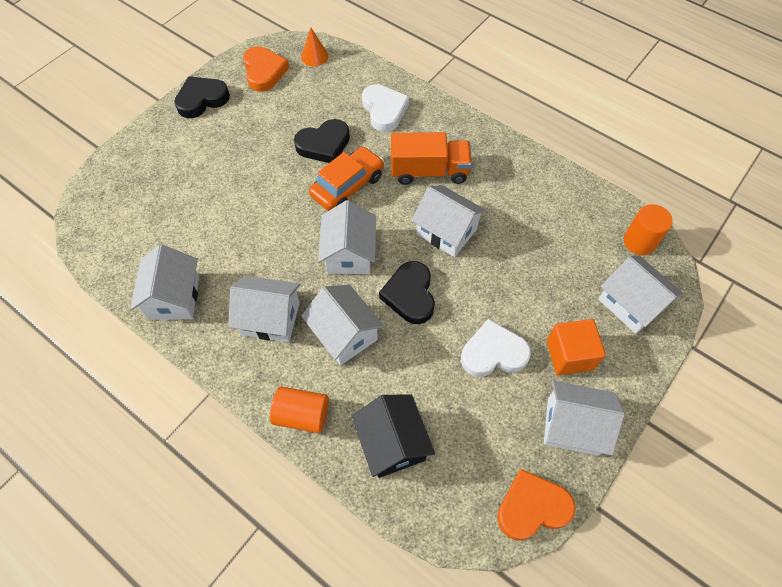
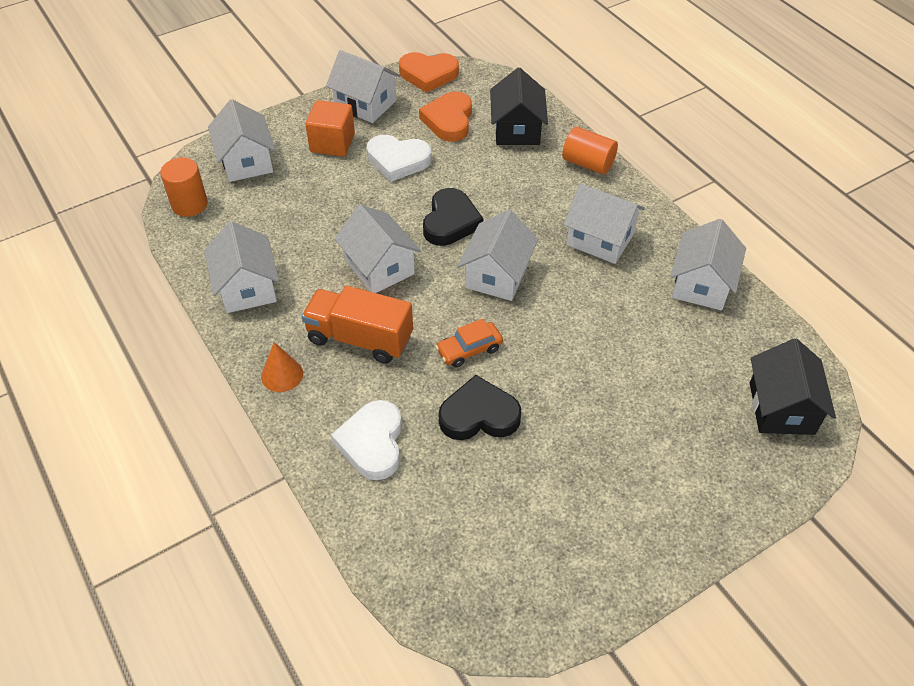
camera: 160 degrees left, 10 degrees down
(112, 208) = (781, 408): none -> black house
(202, 100) = (645, 552): black heart -> none
(264, 72) = (531, 578): orange heart -> orange heart (449, 120)
(314, 56) = (437, 585): orange cone -> orange cone (282, 375)
(344, 334) = (529, 208): white house -> white house (247, 287)
(347, 186) = (469, 349): orange car -> orange car, size x0.63

